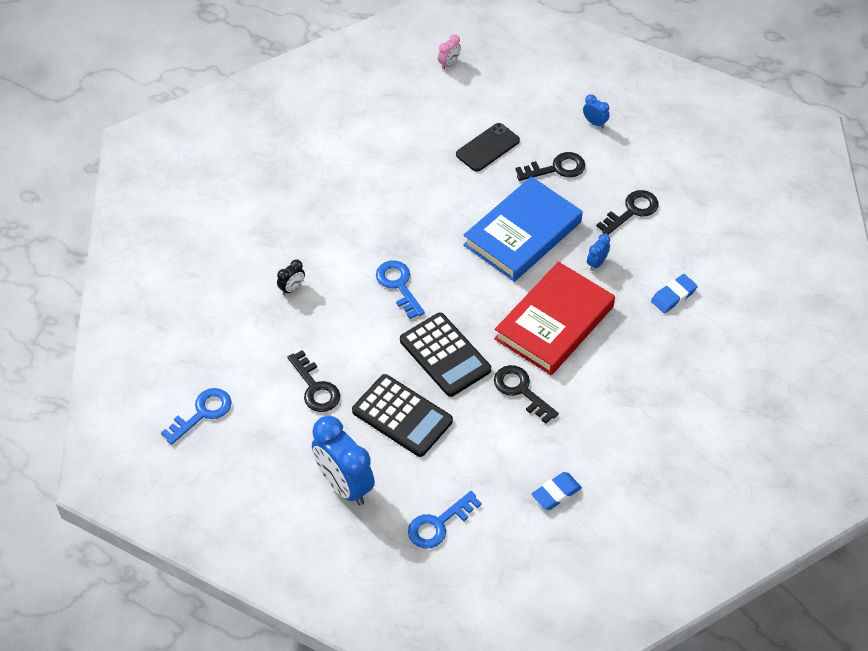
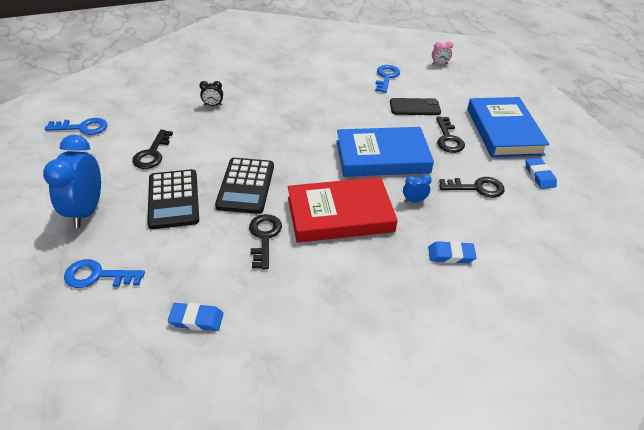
camera: 40 degrees right, 10 degrees down
(398, 285) = (271, 137): blue key -> blue key (386, 77)
(556, 168) = (448, 139): black key -> black key turned 60 degrees clockwise
(595, 123) = (504, 131): blue clock -> blue book
(668, 159) = (539, 175): none -> blue eraser

